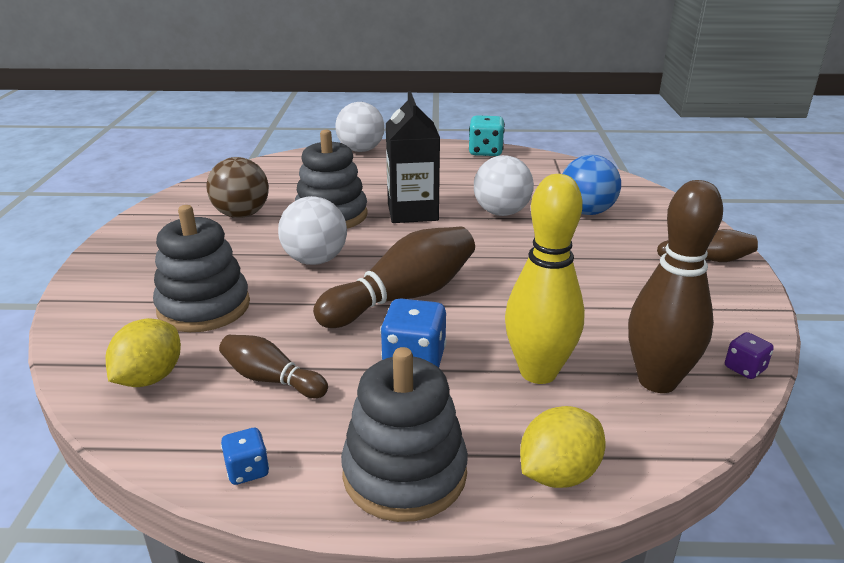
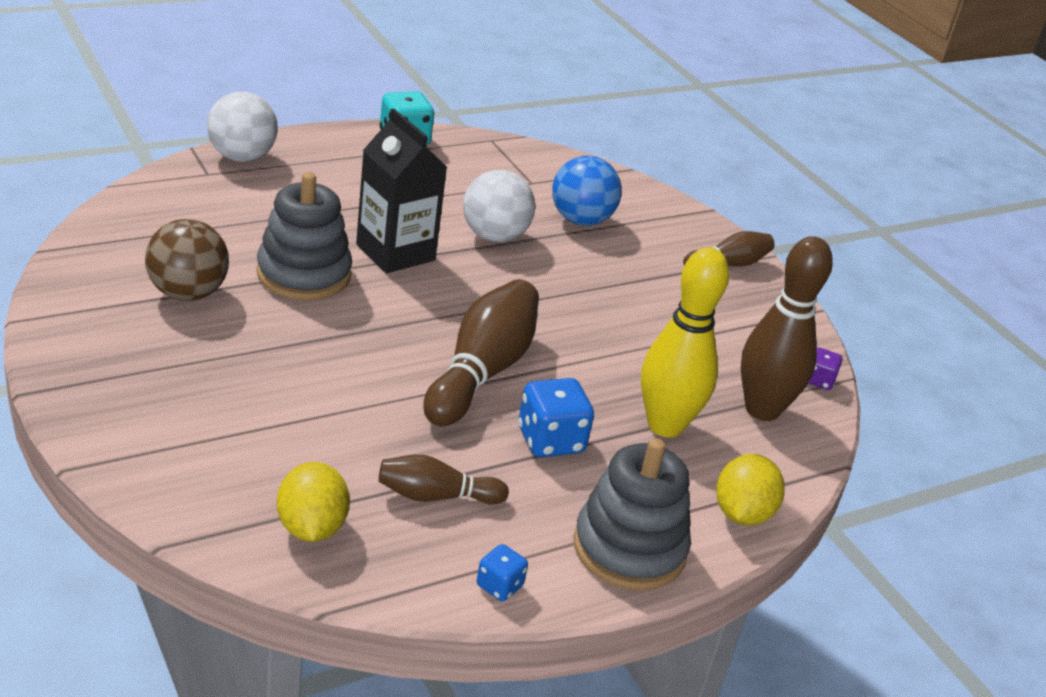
camera: 35 degrees left, 5 degrees up
(204, 307) = (280, 432): grey stacking toy -> none
(315, 260) = (345, 343): white ball -> none

